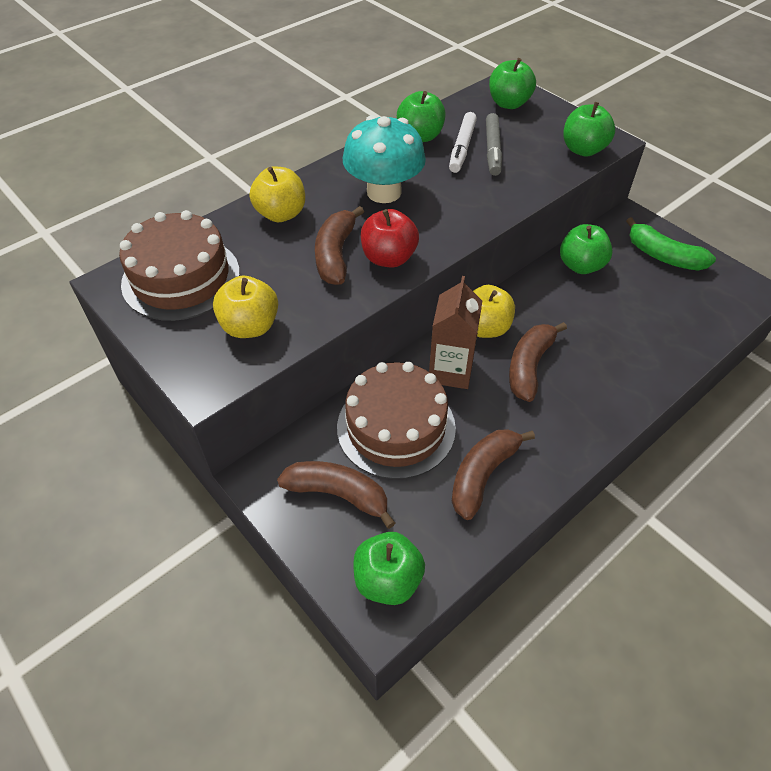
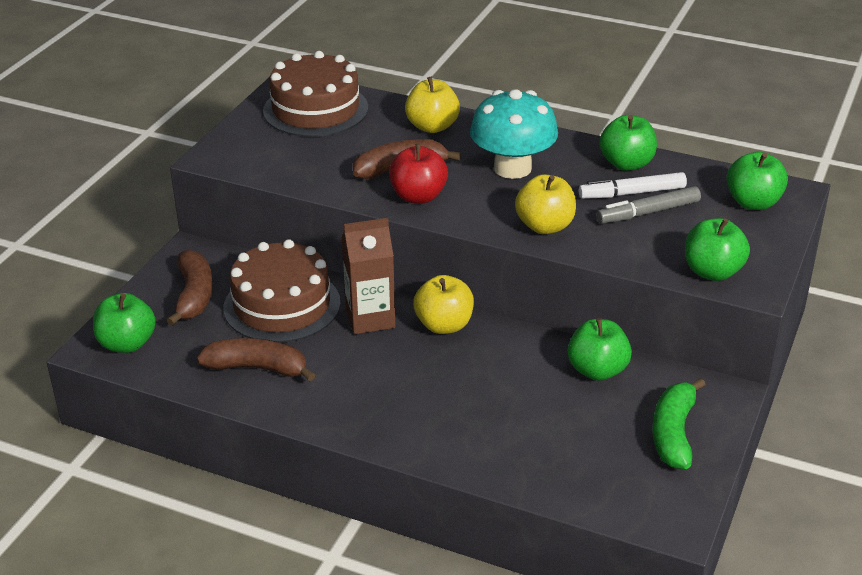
camera: 65 degrees right, 15 degrees down
(250, 326) = (284, 156): yellow apple -> yellow apple (545, 226)
(529, 366) = (411, 366): brown banana -> none

